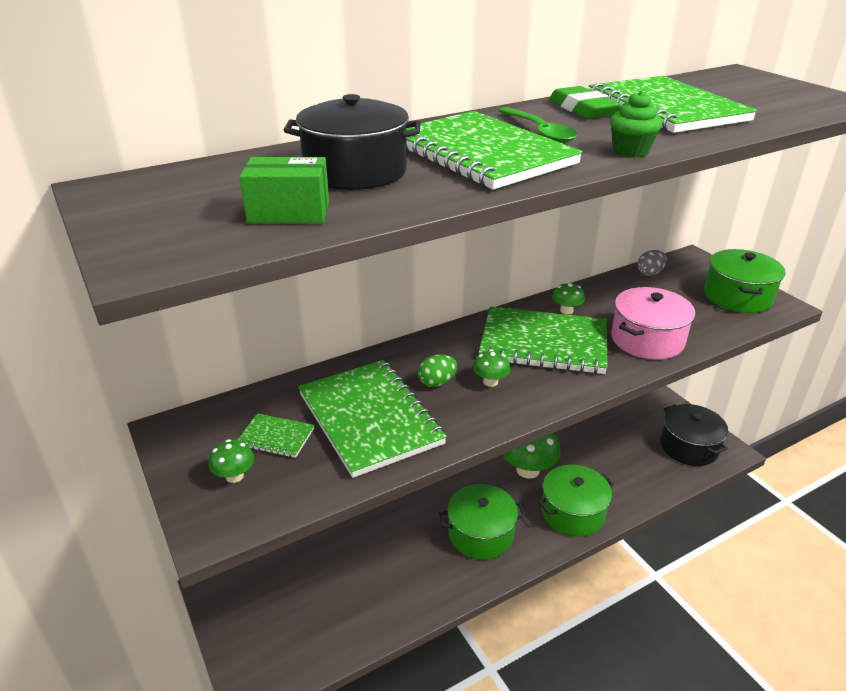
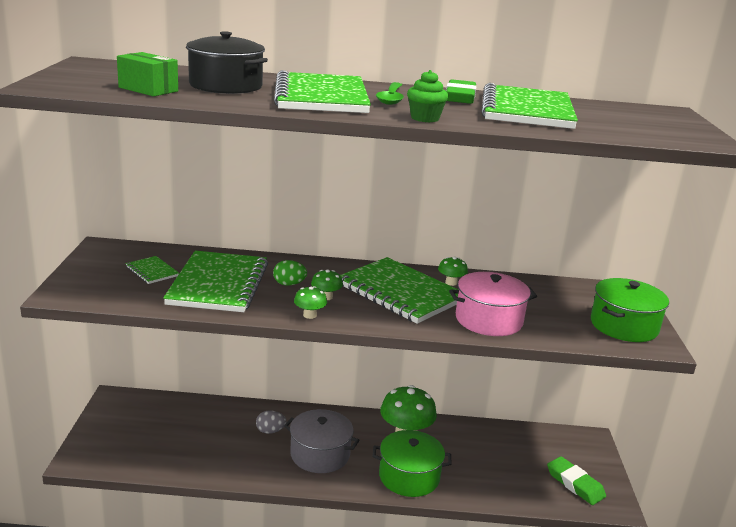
camera: 30 degrees right, 10 degrees down
(234, 476) = (105, 278): green mushroom -> green mushroom (309, 315)
(481, 534) = (320, 454): green pot -> grey pot
(649, 273) = (566, 286): grey egg -> grey egg (270, 431)
(689, 447) = (575, 484): black pot -> green eraser

